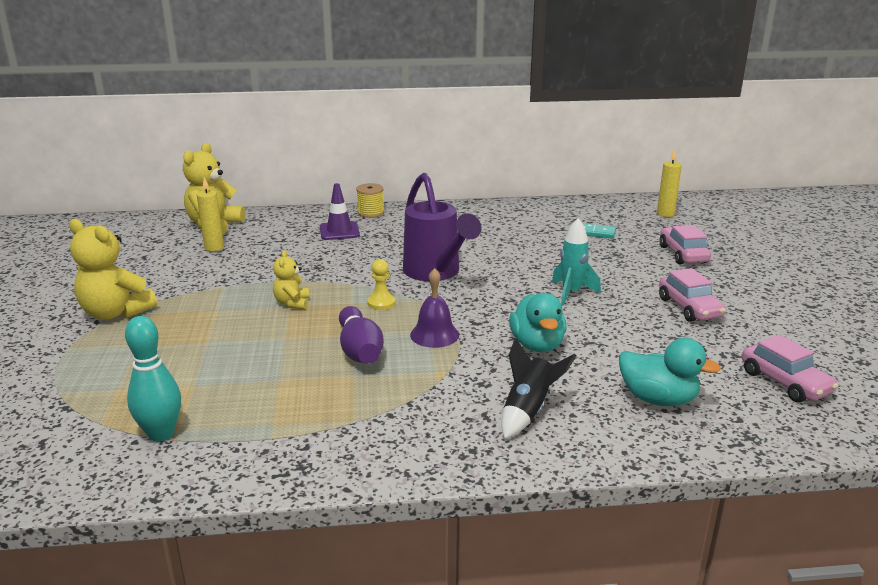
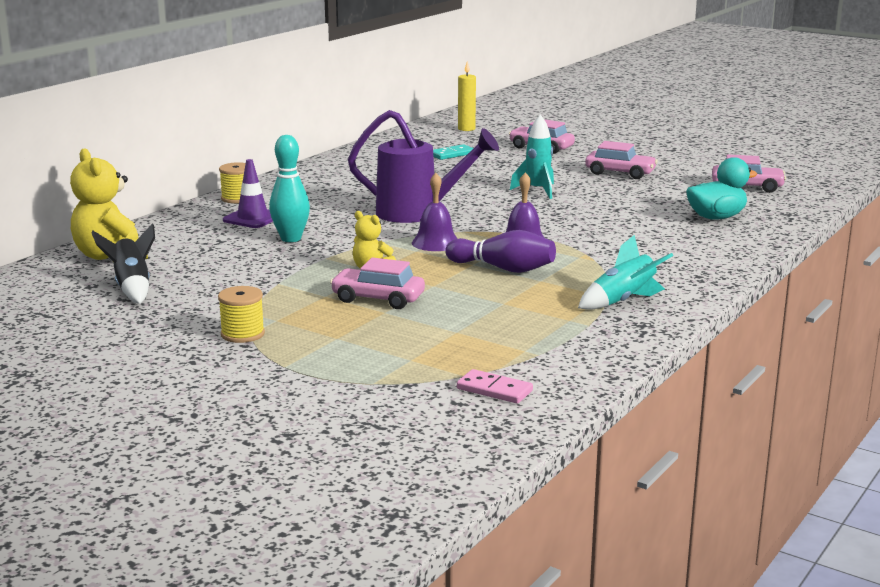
camera: 50 degrees left, 5 degrees down
(80, 449) = (494, 390): none -> pink domino
(116, 313) = (242, 334): yellow teddy bear -> yellow spool
(161, 434) = (519, 358): turquoise bowling pin -> turquoise bowling pin (291, 239)
(214, 248) = (173, 268): yellow candle -> none
(232, 329) = (378, 299): none -> pink car
(351, 434) = (623, 301): none -> turquoise rocket
(381, 303) = (435, 242): yellow pawn -> purple bell
(528, 411) = (676, 249): black rocket -> black rocket (132, 287)
(537, 345) = (595, 222): turquoise duck -> none

